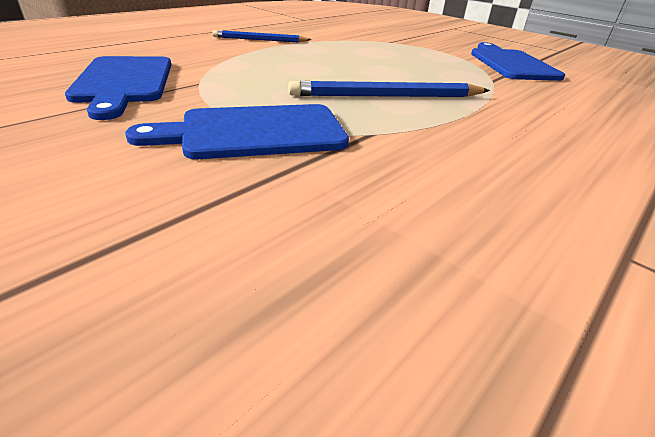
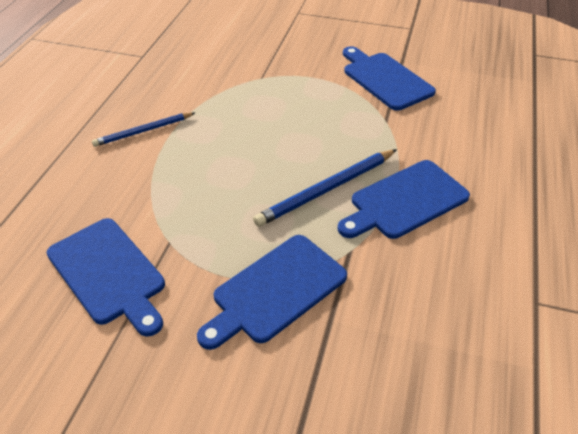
camera: 25 degrees left, 10 degrees up
(472, 123) = (405, 201): none -> blue cutting board

